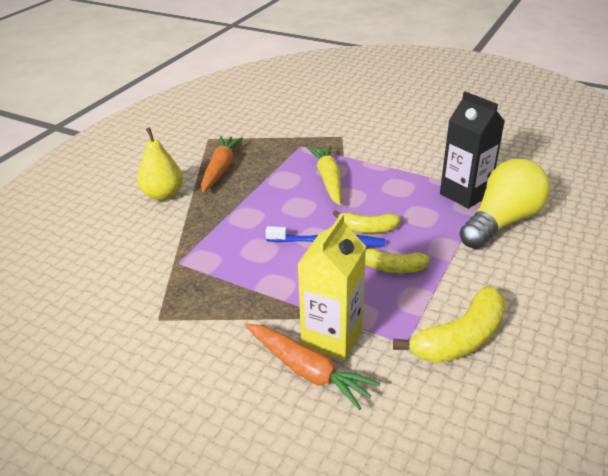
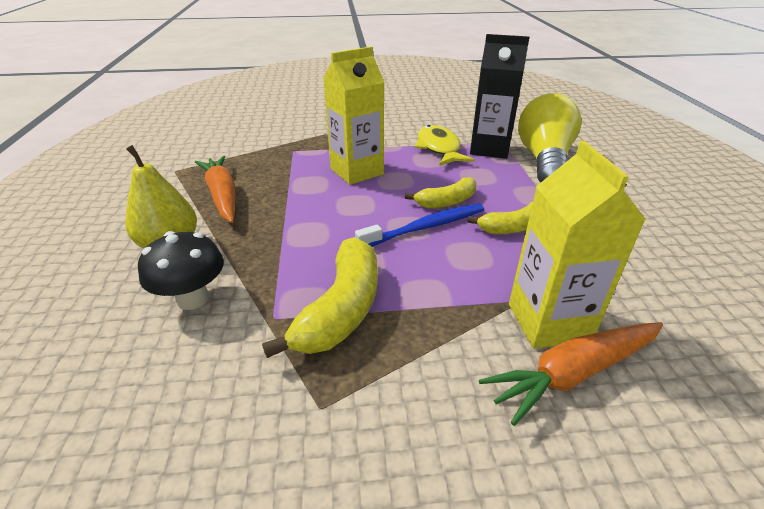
camera: 35 degrees left, 0 degrees up
(148, 234) = (193, 298): none -> black mushroom
(307, 370) = (573, 373): orange carrot -> orange carrot turned 150 degrees clockwise
(328, 180) = (357, 172): yellow carrot -> yellow carton
(419, 179) = (439, 148): none -> yellow fish
(460, 338) = (649, 266): yellow banana -> yellow banana (341, 309)

